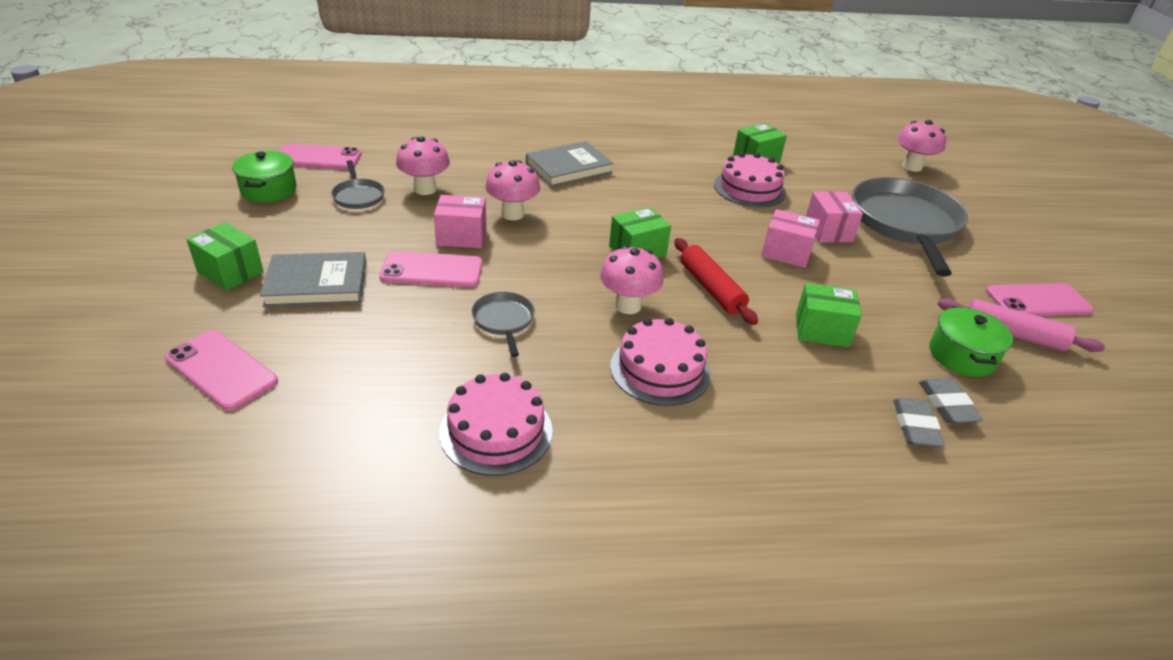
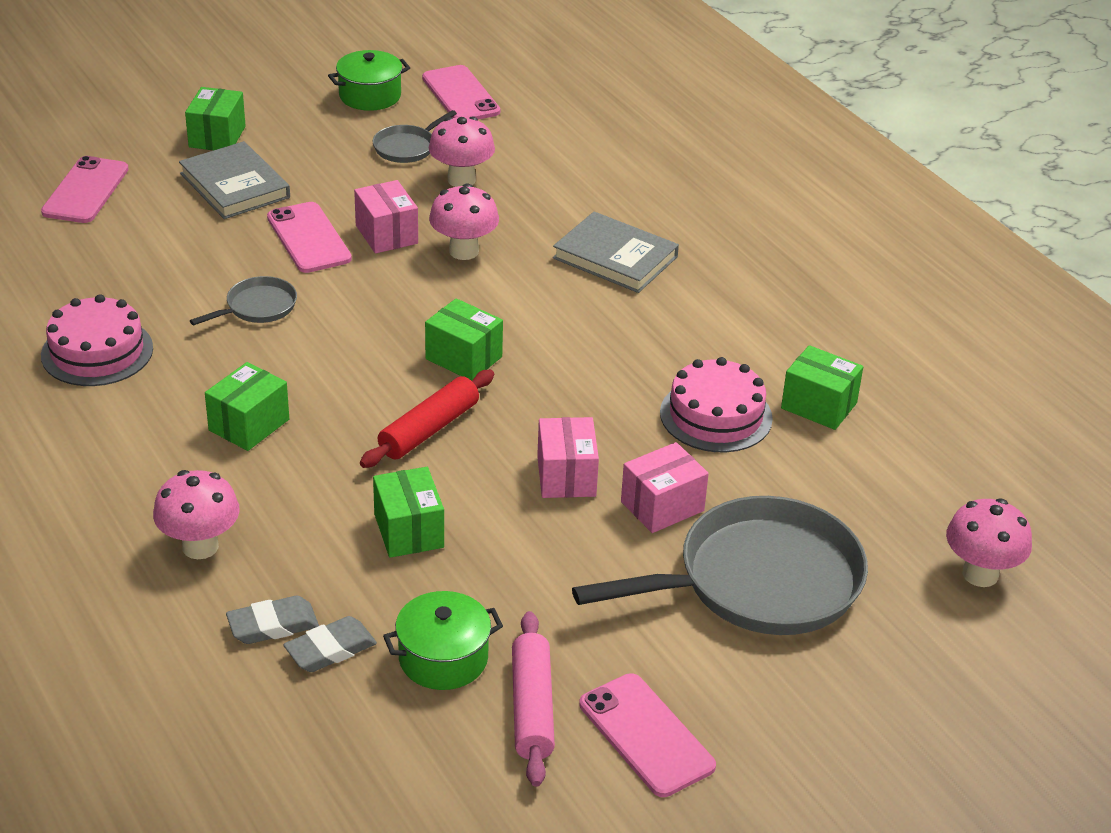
camera: 65 degrees right, 0 degrees up
(628, 306) = (346, 378): pink mushroom -> pink mushroom (200, 546)
(660, 369) = (249, 425): pink cake -> green box

